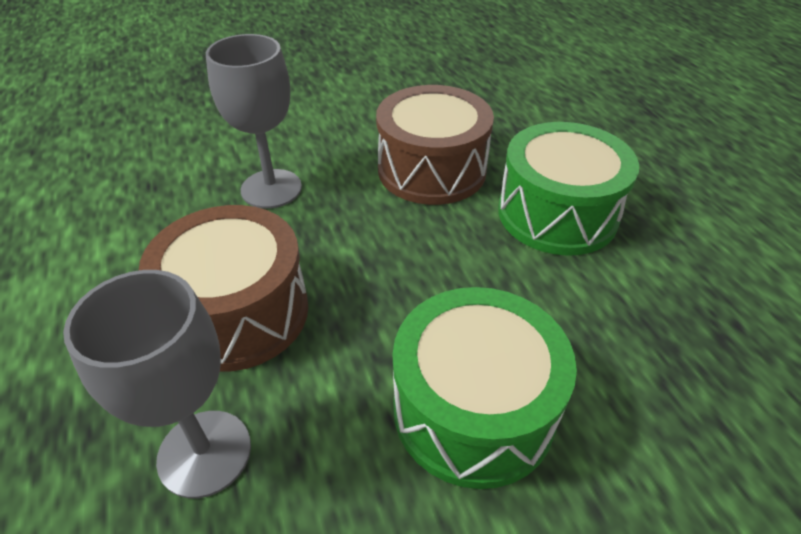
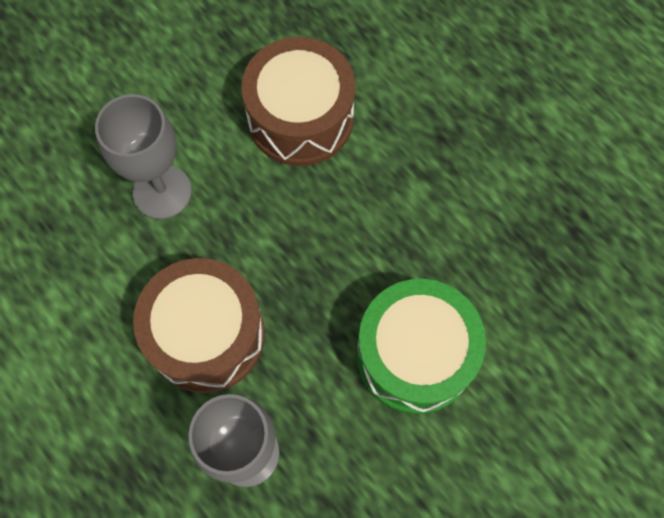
camera: 20 degrees left, 25 degrees up
(557, 214) = (427, 139): green drum -> none

